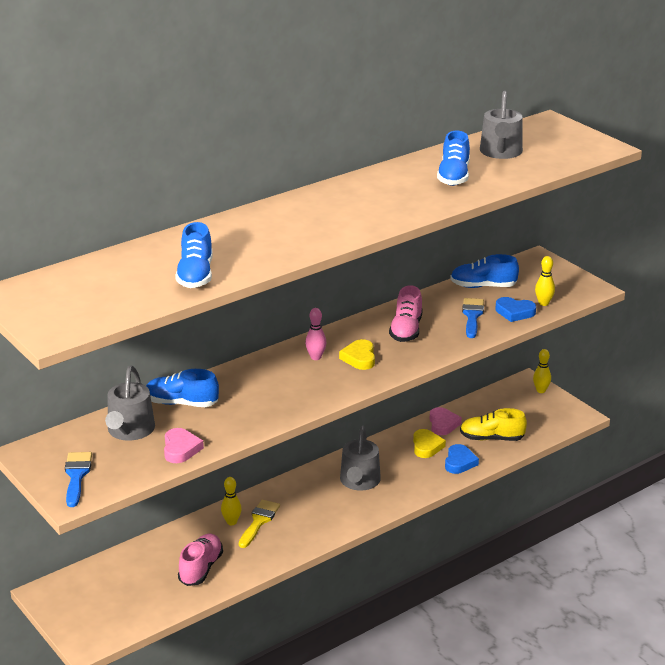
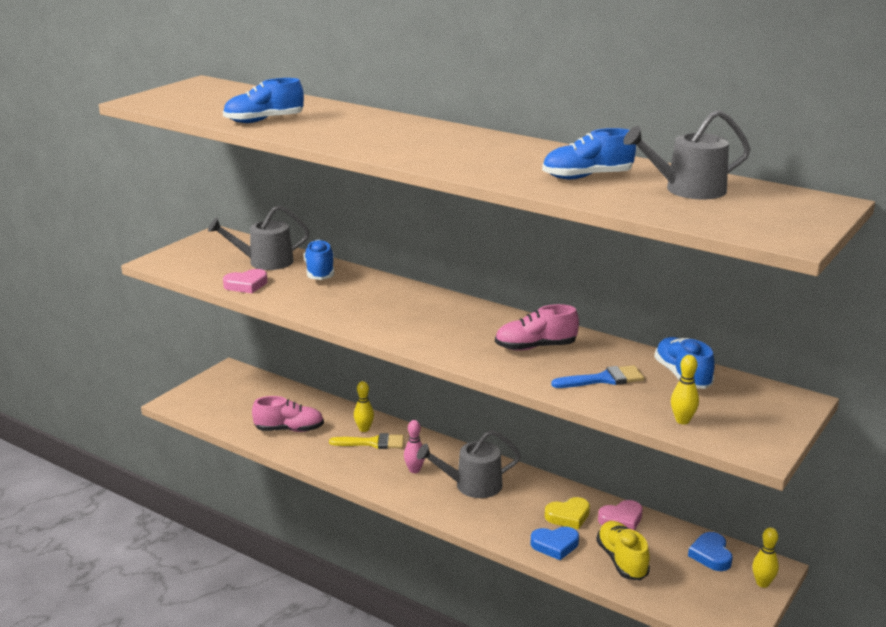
camera: 70 degrees right, 5 degrees down
(76, 476) = (190, 257): blue brush -> none
(316, 357) = (441, 312): pink bowling pin -> pink bowling pin (414, 470)
(359, 358) = (457, 332): yellow heart -> none
(514, 312) = (639, 404): blue heart -> blue heart (711, 555)

